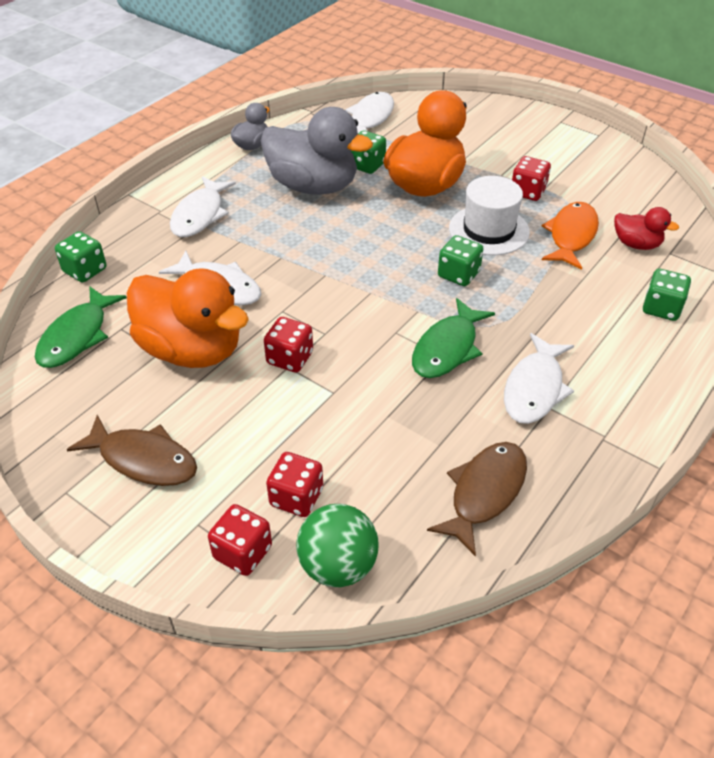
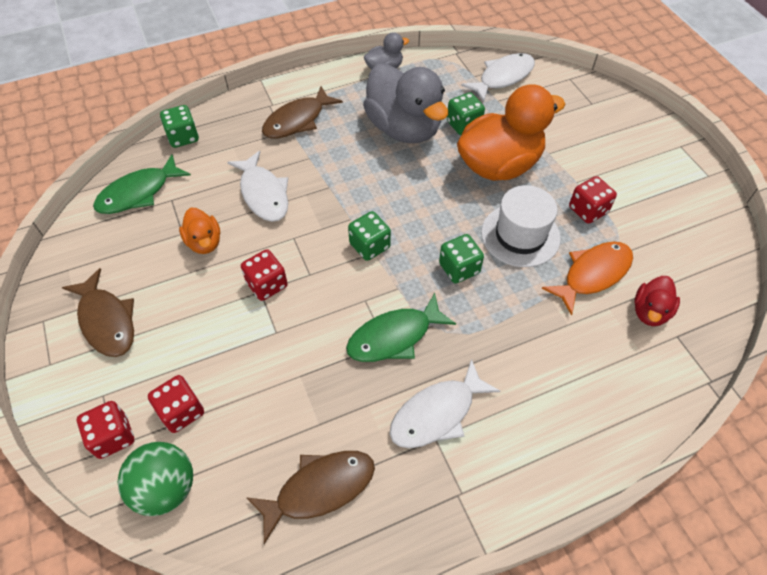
camera: 30 degrees right, 10 degrees up
(192, 350) = (204, 242): orange duck -> orange duck, size x0.49
(200, 215) = (297, 120): white fish -> brown fish
(636, 244) = (650, 312): red duck -> red duck turned 60 degrees clockwise
(661, 308) = (619, 391): green dice -> green dice (369, 246)

